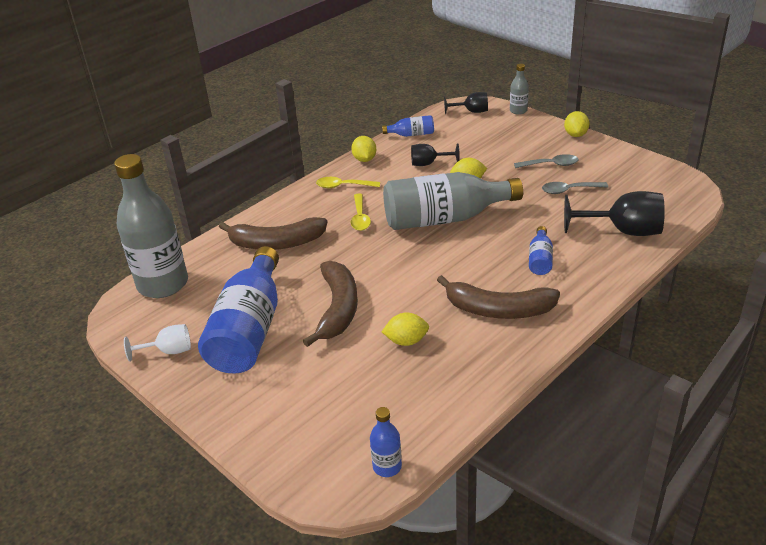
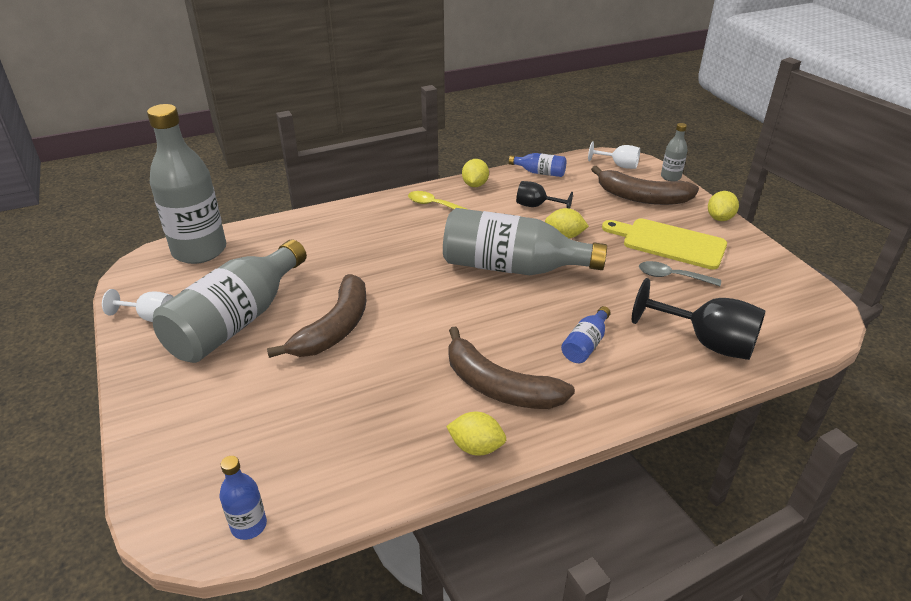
camera: 20 degrees right, 0 degrees up
(249, 330) = (237, 321): blue bottle -> grey bottle
(276, 243) = (329, 242): brown banana -> brown banana (642, 197)
(360, 217) = (427, 241): yellow spoon -> none
(406, 341) = (376, 387): yellow lemon -> yellow lemon (476, 447)
(471, 111) = (618, 165): black goblet -> white goblet
(550, 165) = (669, 243): grey spoon -> yellow cutting board

